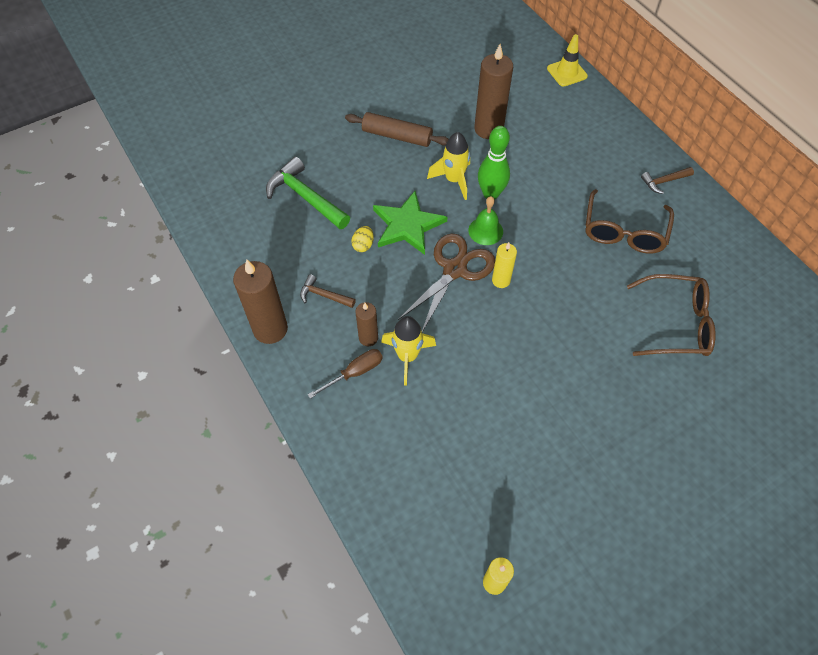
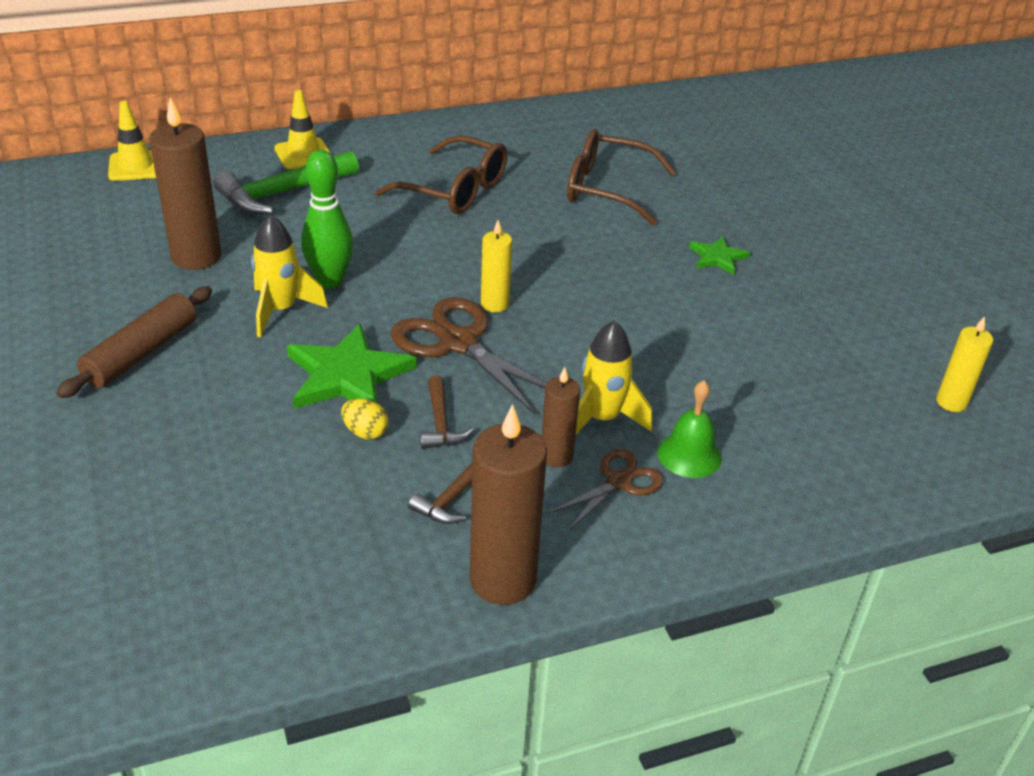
camera: 80 degrees left, 20 degrees down
(305, 197) = (213, 491): green hammer -> green hammer (282, 193)
(354, 373) = (618, 482): brown screwdriver -> brown scissors
(485, 231) = (398, 300): green bell -> green bell (689, 455)
(616, 408) = (717, 257): none -> green star
(624, 142) = (303, 154): none -> yellow traffic cone
(664, 181) = (388, 144): brown hammer -> brown hammer (441, 423)
(675, 323) = (607, 189): brown glasses -> brown glasses turned 90 degrees counterclockwise

